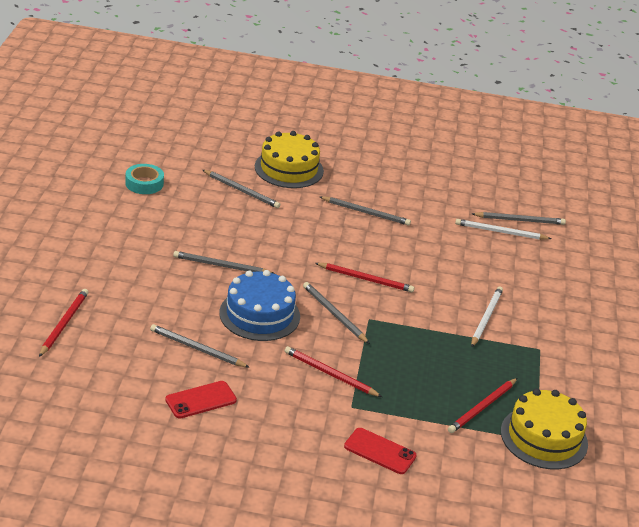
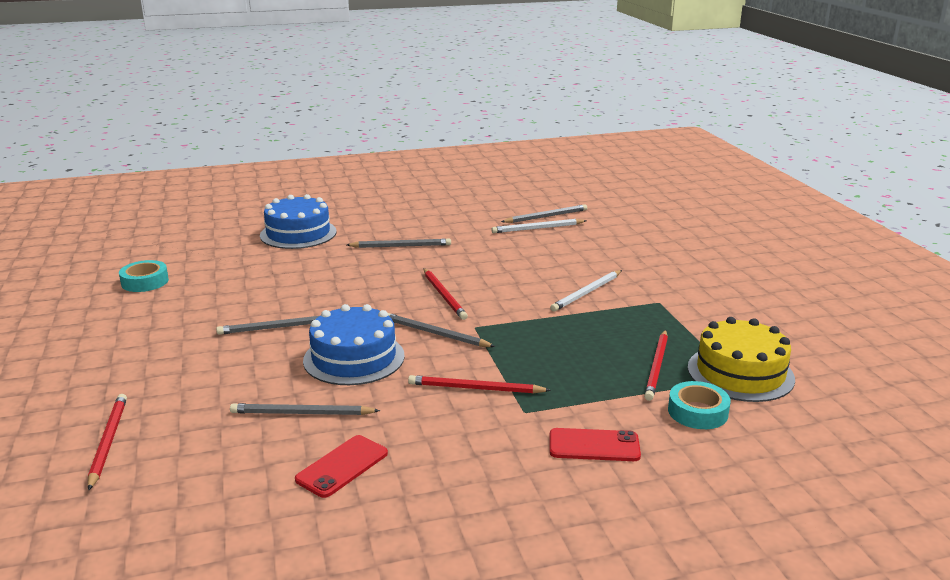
camera: 20 degrees left, 10 degrees down
(241, 191) = (260, 261): grey pencil -> none
(289, 169) = (298, 233): yellow cake -> blue cake
(366, 279) = (444, 296): red pencil -> red pencil turned 75 degrees clockwise
(479, 456) = (697, 412): none -> turquoise tape
(486, 318) = (587, 293): white pencil -> white pencil turned 135 degrees counterclockwise

